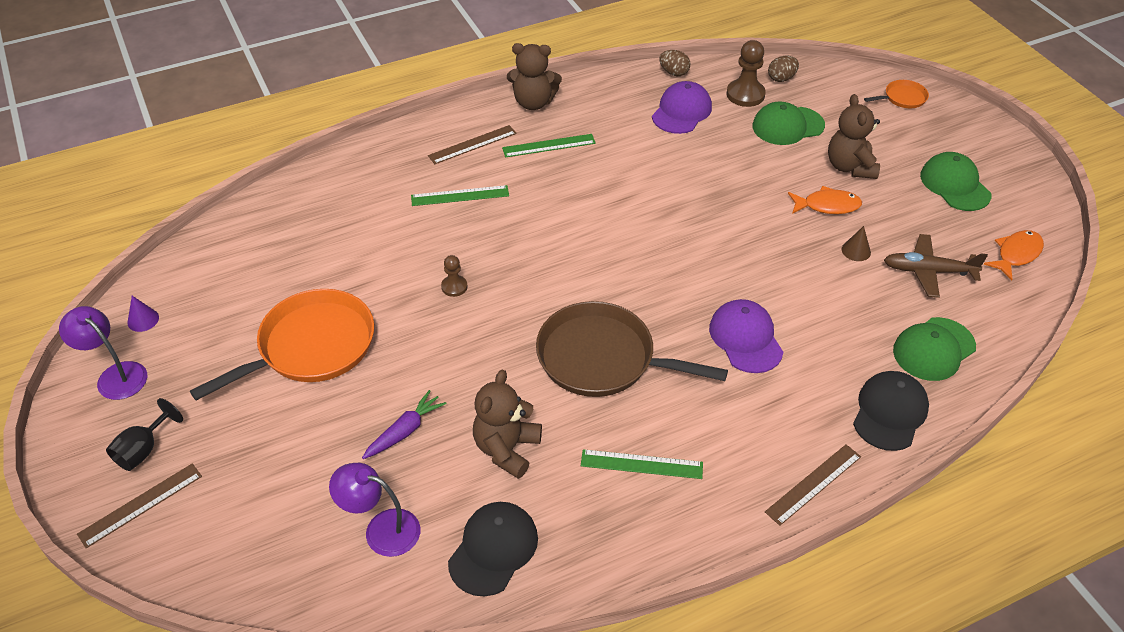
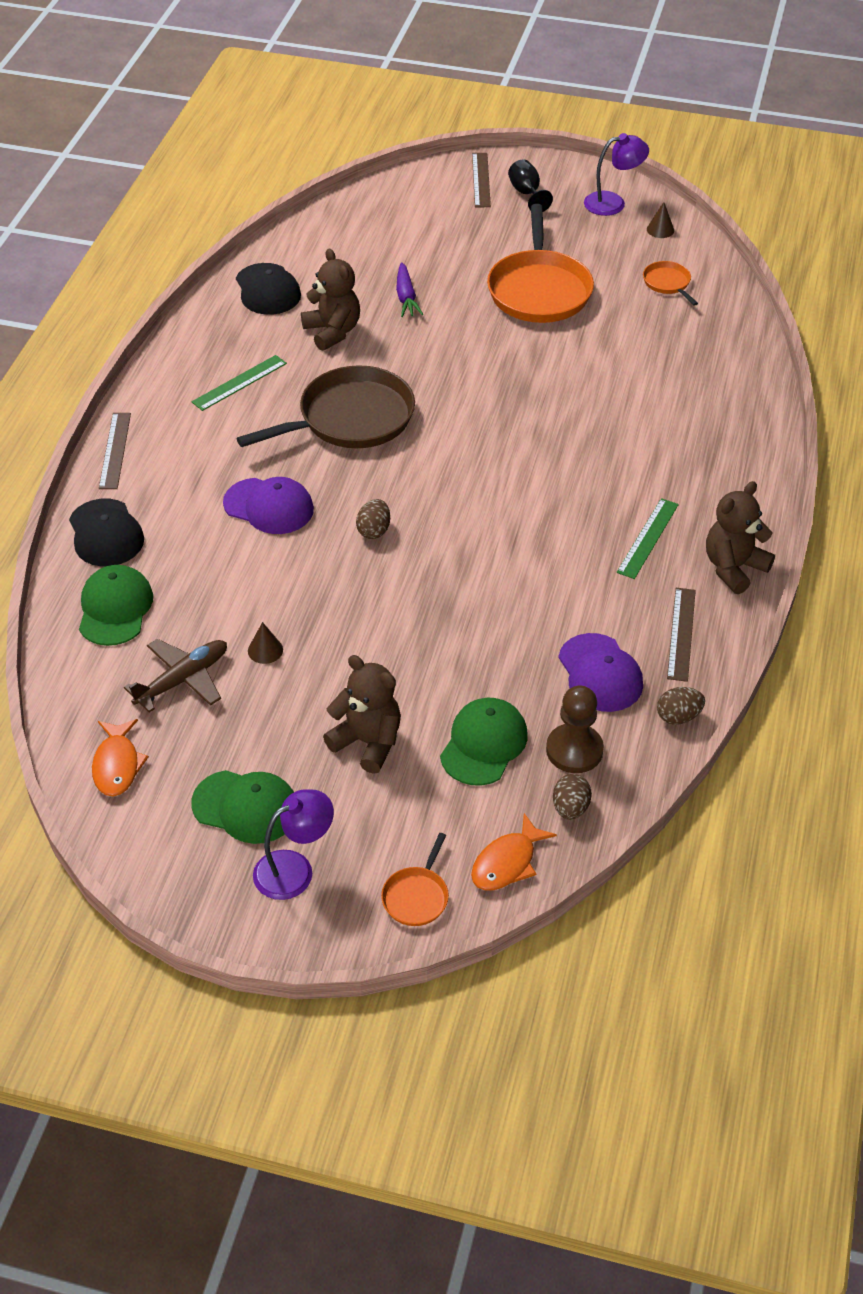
camera: 130 degrees right, 0 degrees up
(143, 320) = (660, 230): purple cone -> brown cone
(230, 274) = (667, 283): none -> orange pan
(381, 529) = (341, 255): purple lamp -> purple lamp (294, 869)
(454, 287) = (520, 384): brown pawn -> none
(460, 195) = (634, 442): green ruler -> none
(472, 144) = (704, 488): brown ruler -> brown ruler (681, 634)
(697, 268) = (374, 530): none -> brown egg
(827, 206) = (339, 677): orange fish -> orange fish (507, 862)

